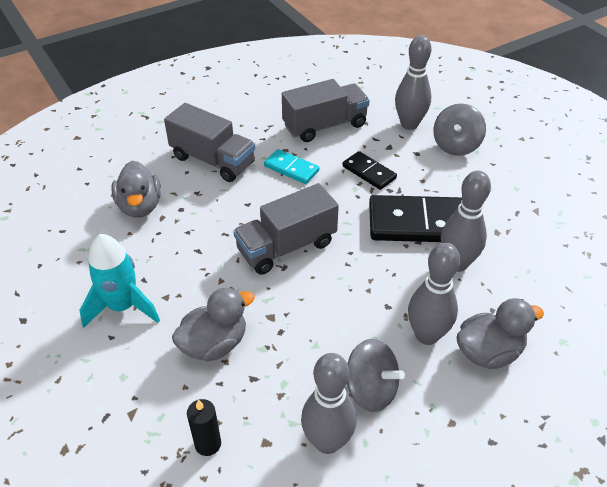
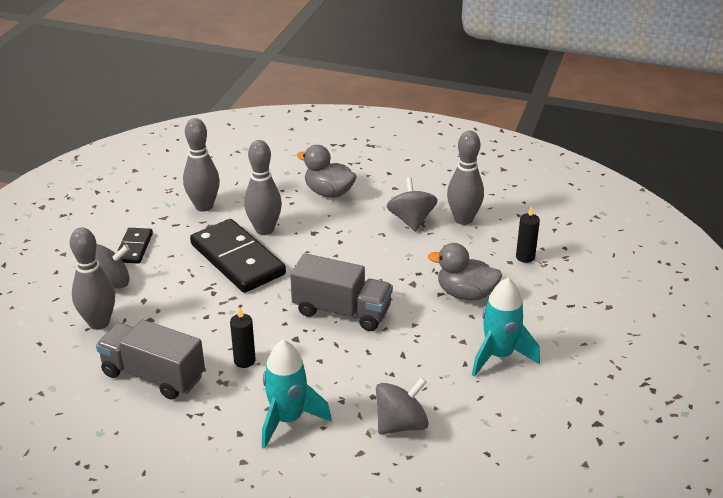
camera: 130 degrees left, 10 degrees down
(140, 206) = (401, 424): grey duck -> grey spinning top
(213, 160) = (288, 419): grey truck -> turquoise rocket
(291, 168) = (244, 361): turquoise domino -> black candle
(369, 172) = (201, 313): black domino -> black domino (134, 247)
(427, 335) = (344, 217): grey bowling pin -> grey bowling pin (204, 206)

